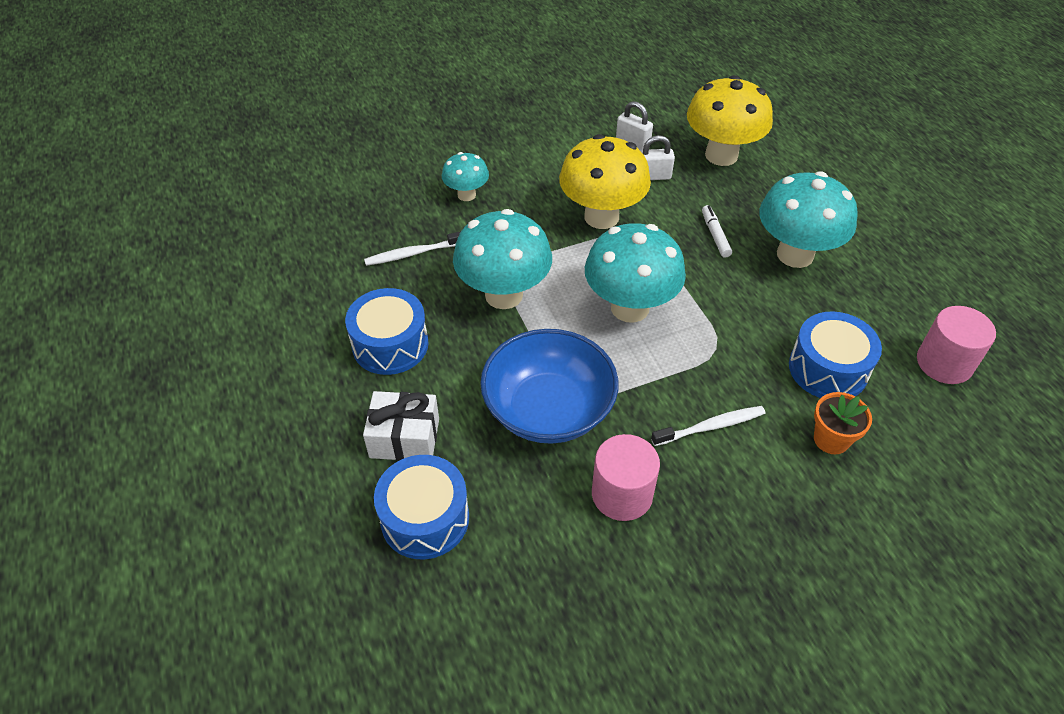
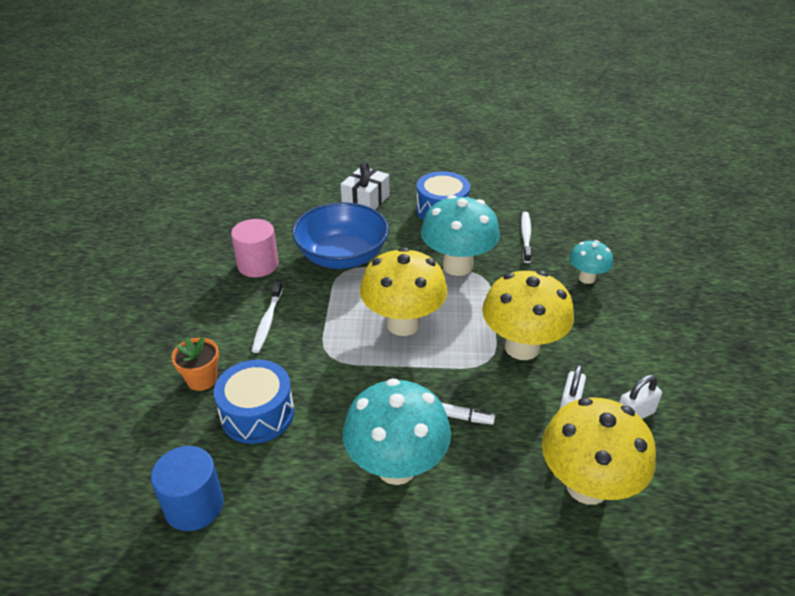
camera: 115 degrees right, 10 degrees down
(425, 518) = (308, 196): blue drum -> none
(630, 308) = (403, 324): turquoise mushroom -> yellow mushroom
(944, 363) = (194, 505): pink cylinder -> blue cylinder

